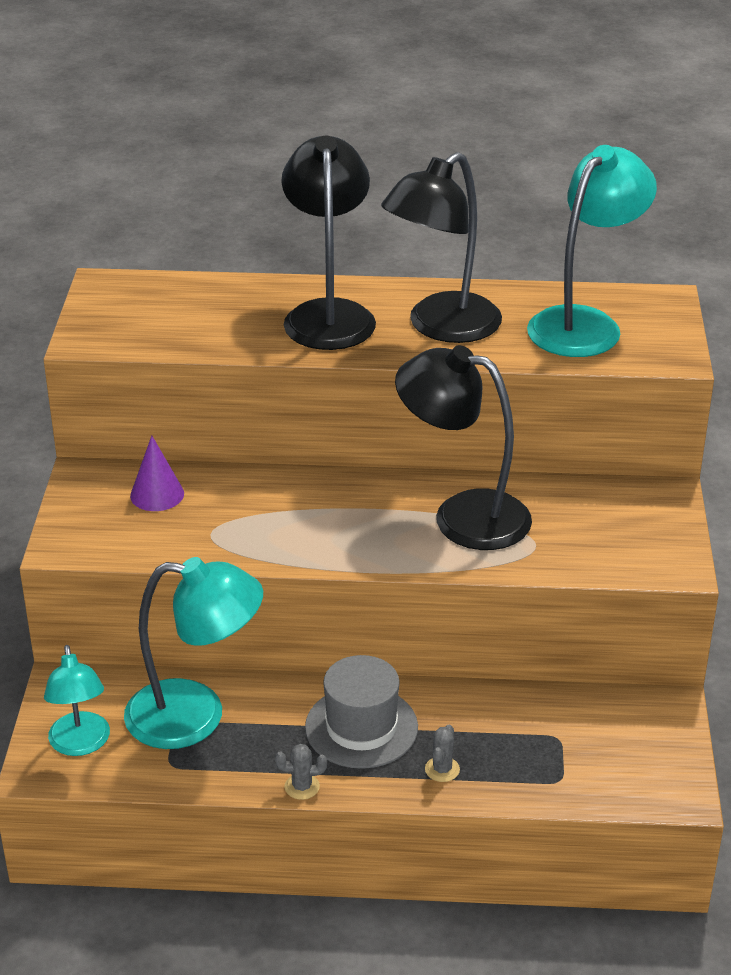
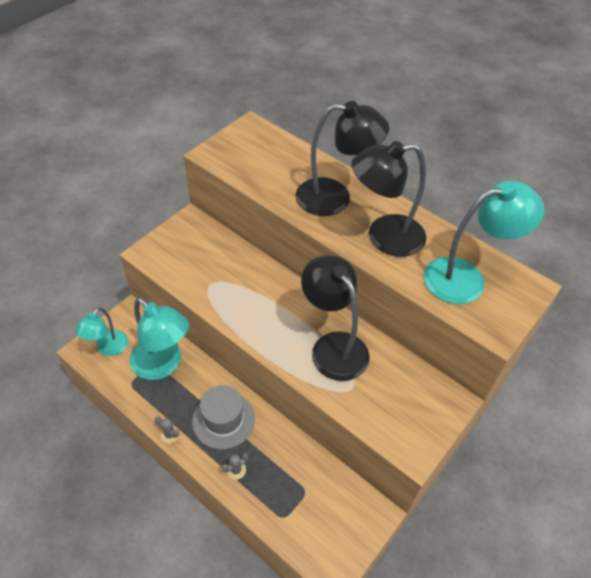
camera: 35 degrees right, 15 degrees up
(157, 494) = (209, 248): purple cone -> none
(329, 314) = (335, 198): black lamp -> black lamp turned 60 degrees clockwise

